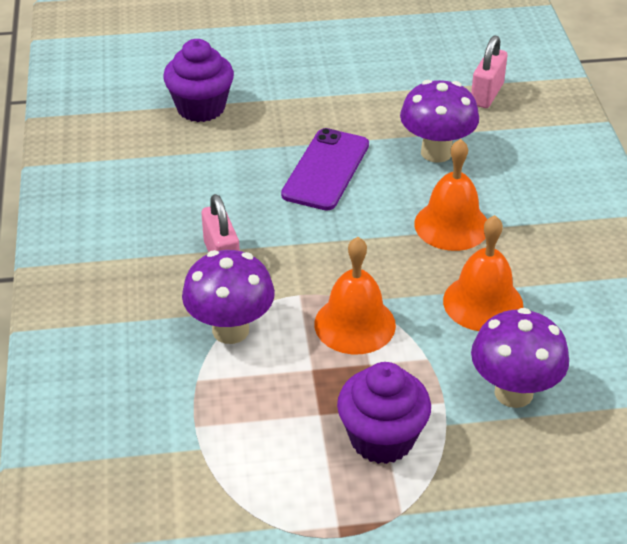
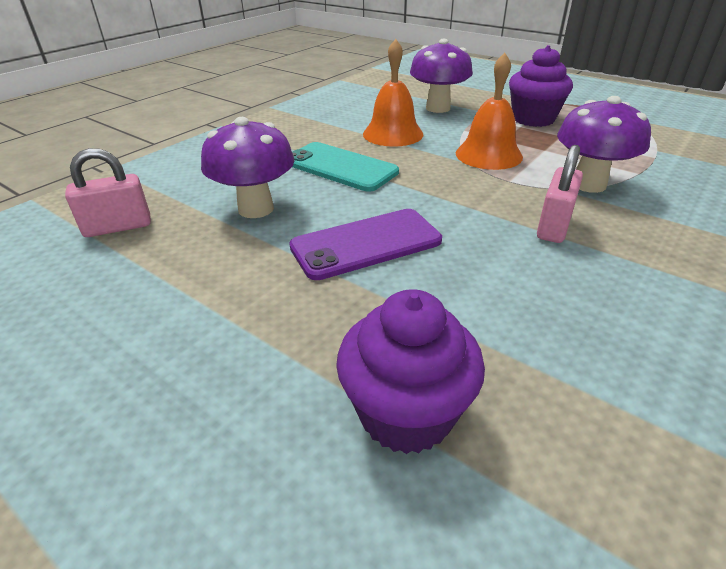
camera: 135 degrees left, 5 degrees down
(451, 225) = (340, 167): orange bell -> turquoise phone

